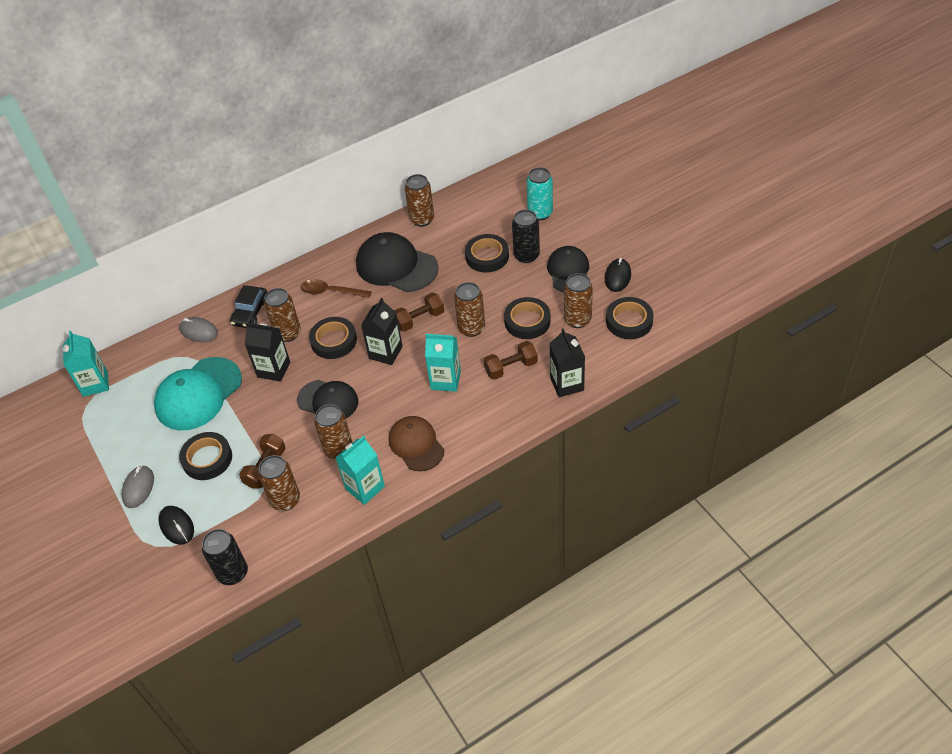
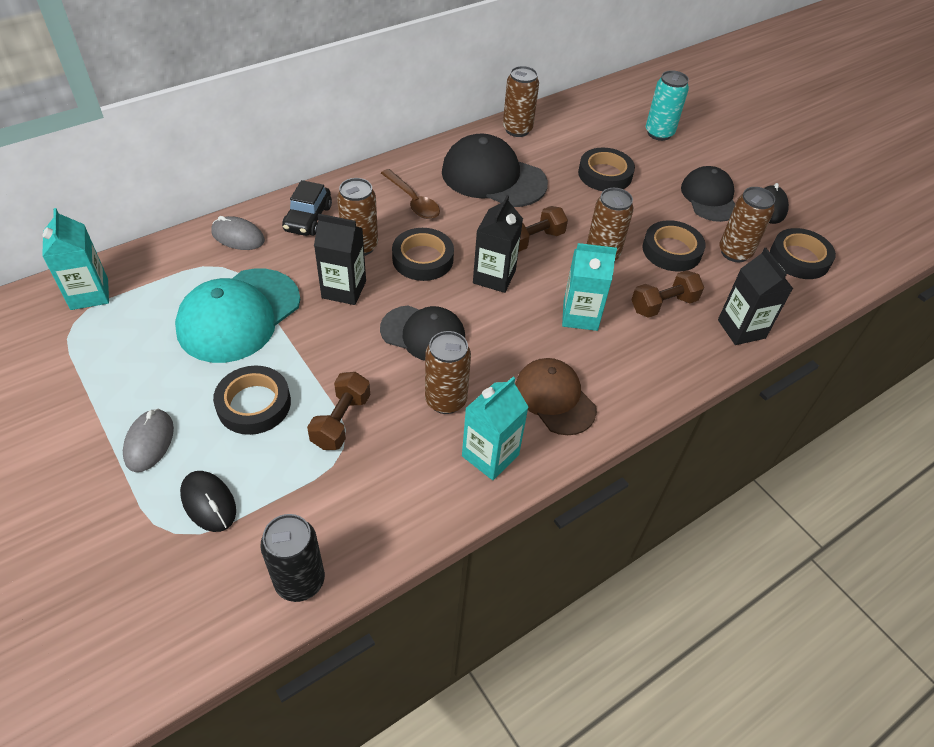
camera: 10 degrees left, 0 degrees up
(285, 500) = (375, 469): brown can -> none
(331, 292) = (413, 201): brown spoon -> brown spoon turned 135 degrees counterclockwise
(526, 256) = (653, 177): black can -> none

